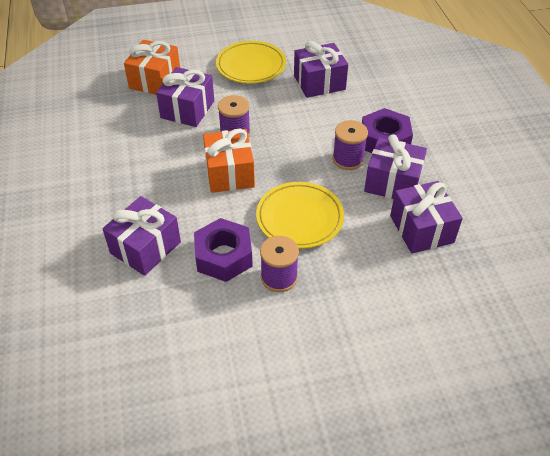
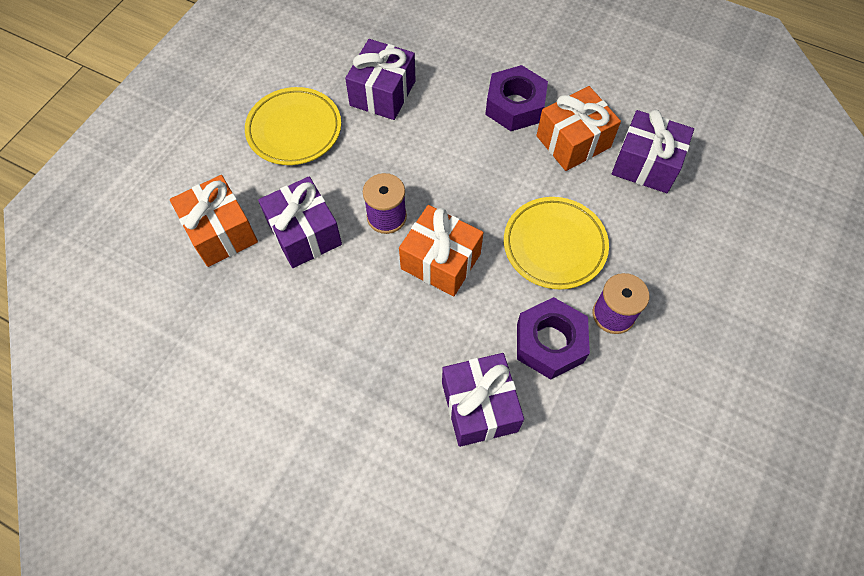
camera: 50 degrees left, 15 degrees up
(348, 159) = (513, 152): purple spool -> none
(392, 182) = (573, 141): purple gift -> orange gift

